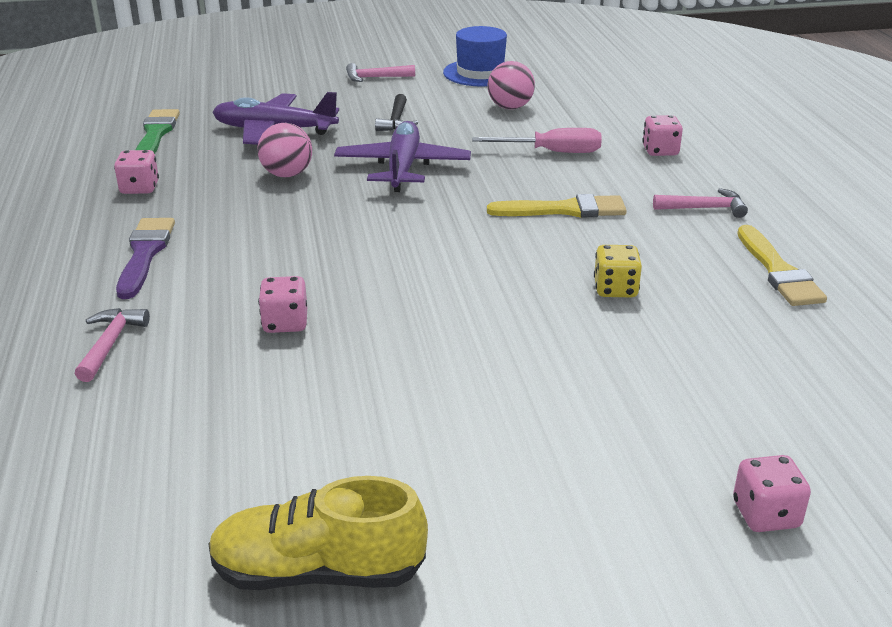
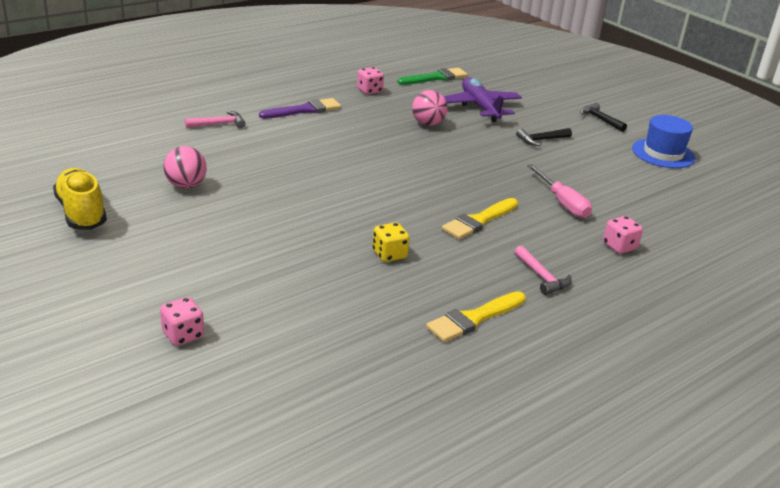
camera: 60 degrees right, 0 degrees up
(285, 323) = (268, 160): pink dice -> none
(375, 78) = (600, 119): pink hammer -> black hammer
(402, 168) = (476, 155): purple plane -> none
(510, 107) = (617, 175): pink ball -> pink ball (186, 185)
(564, 210) = (479, 221): yellow brush -> yellow brush turned 75 degrees clockwise

